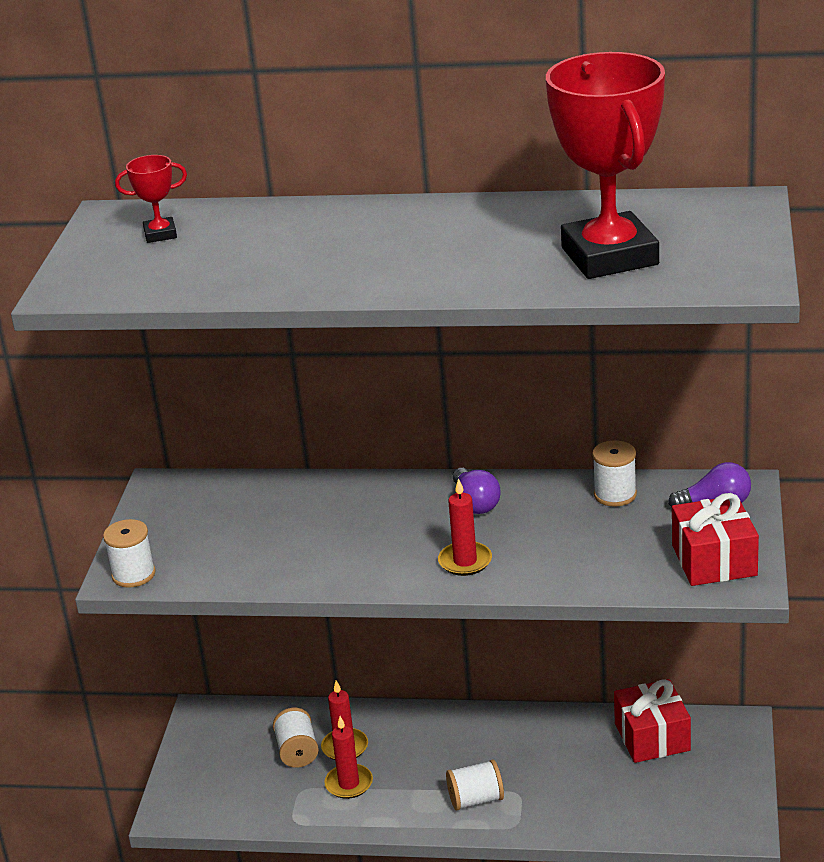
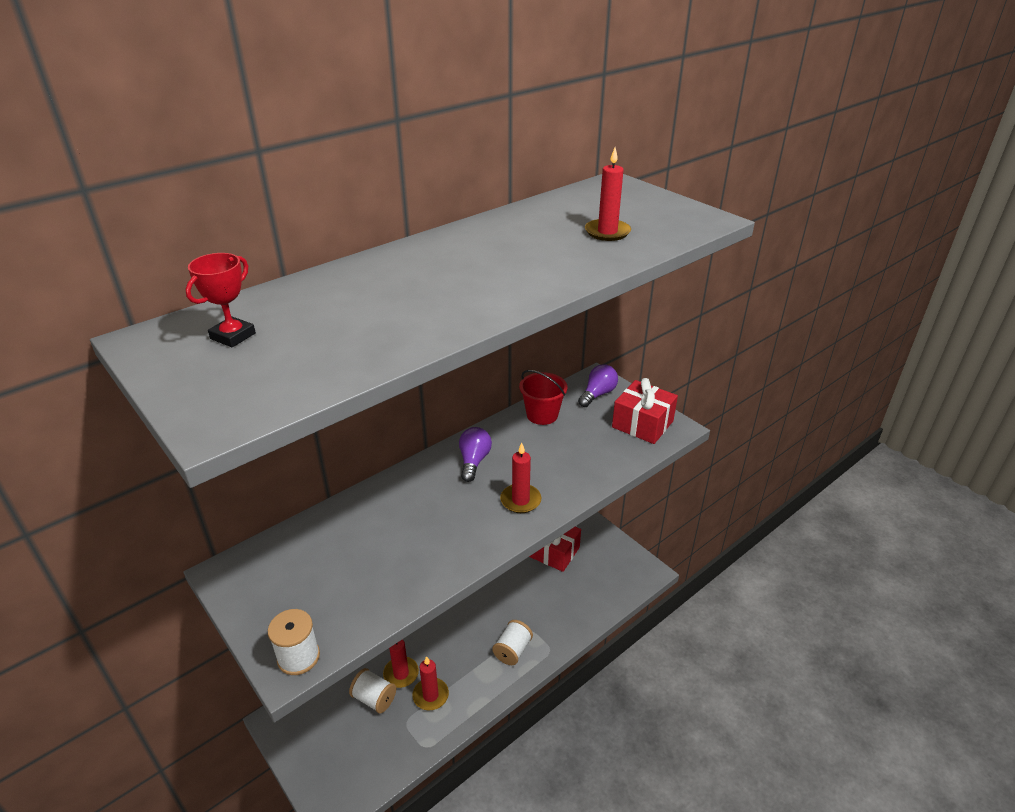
camera: 50 degrees left, 5 degrees up
(475, 503) = (474, 461): purple light bulb -> purple light bulb turned 105 degrees counterclockwise
(610, 256) = (607, 232): red trophy -> red candle
(615, 494) = (542, 415): white spool -> red bucket

